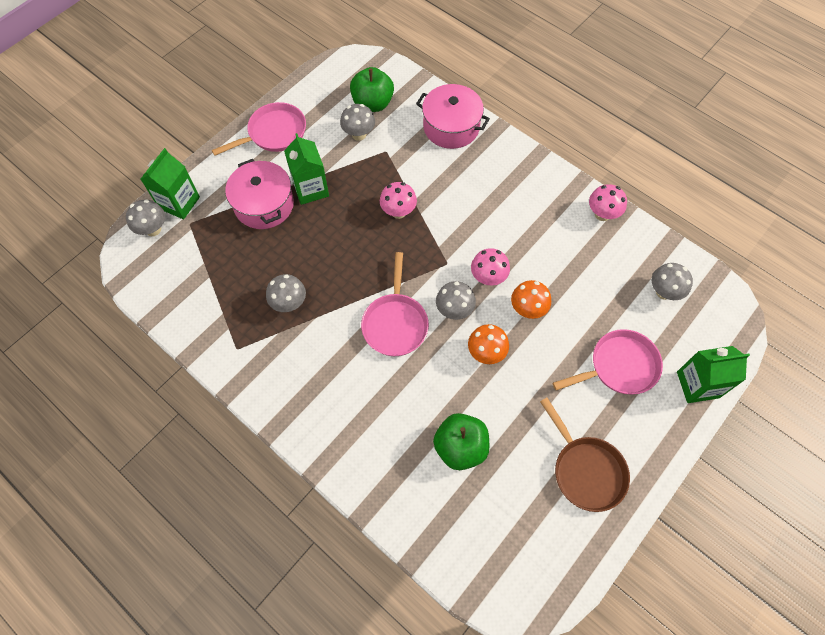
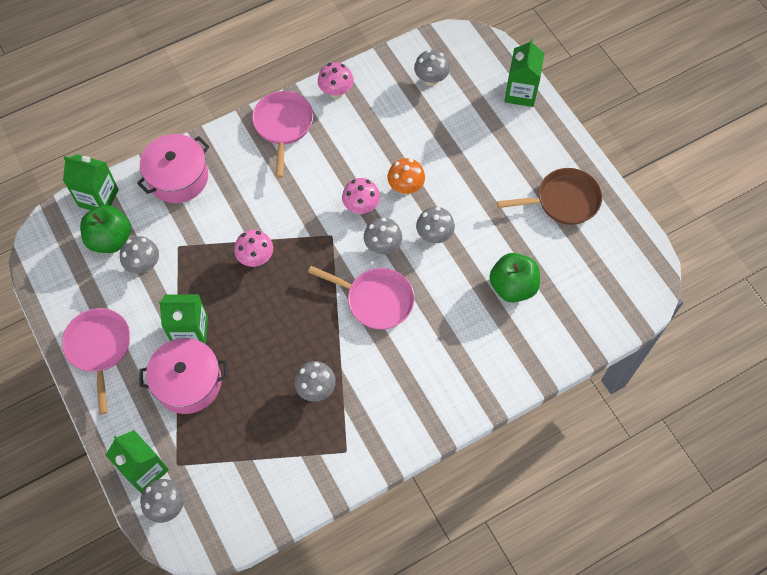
camera: 70 degrees left, 0 degrees up
(407, 81) = (98, 198): none -> green carton
(486, 353) = (434, 235): orange mushroom -> grey mushroom
(619, 366) = (485, 140): pink pan -> pink pan (283, 126)

